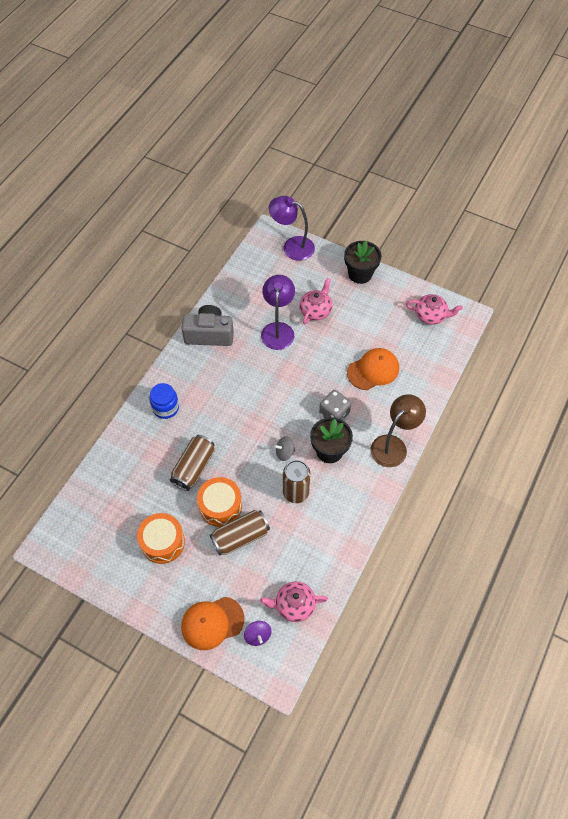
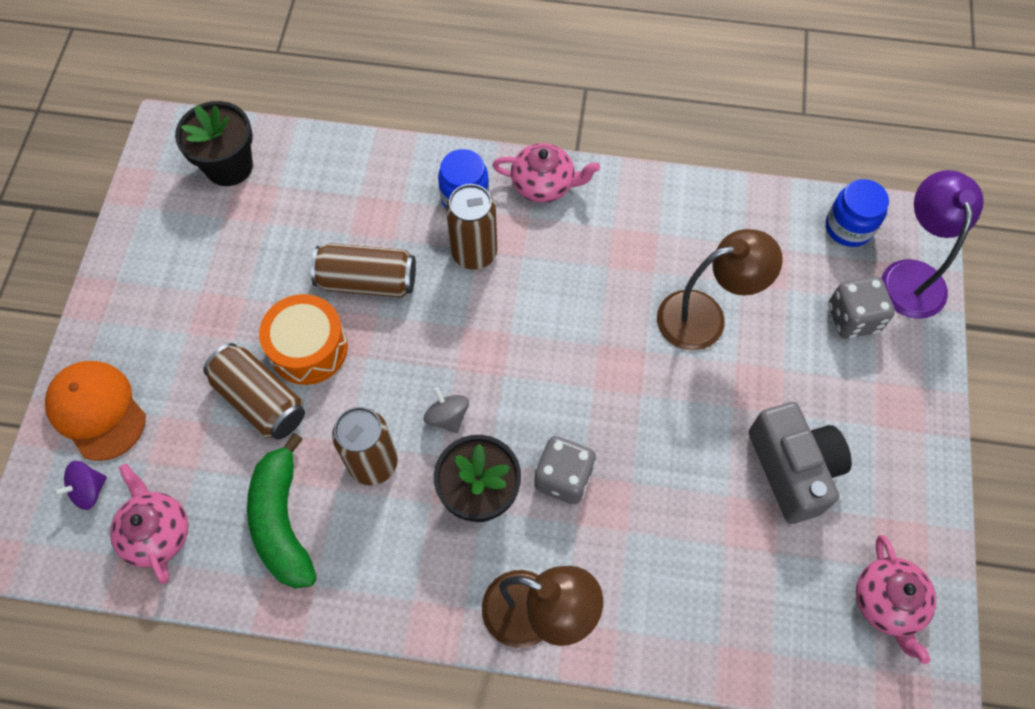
camera: 70 degrees right, 5 degrees up
(162, 542) = (218, 285): orange drum -> none
(200, 413) = (474, 253): none -> brown can
(209, 334) = (640, 208): grey camera -> grey camera (793, 469)
(258, 258) = (848, 227): none -> blue jar
(278, 329) = (705, 316): purple lamp -> brown lamp
(303, 275) = (853, 318): none -> grey dice
(310, 542) = (283, 521): none -> green banana
(316, 310) = (782, 368): pink teapot -> pink teapot (544, 184)
(360, 274) = (916, 423): black flower pot -> black flower pot (229, 166)
(373, 370) = (693, 522): orange cap -> none

